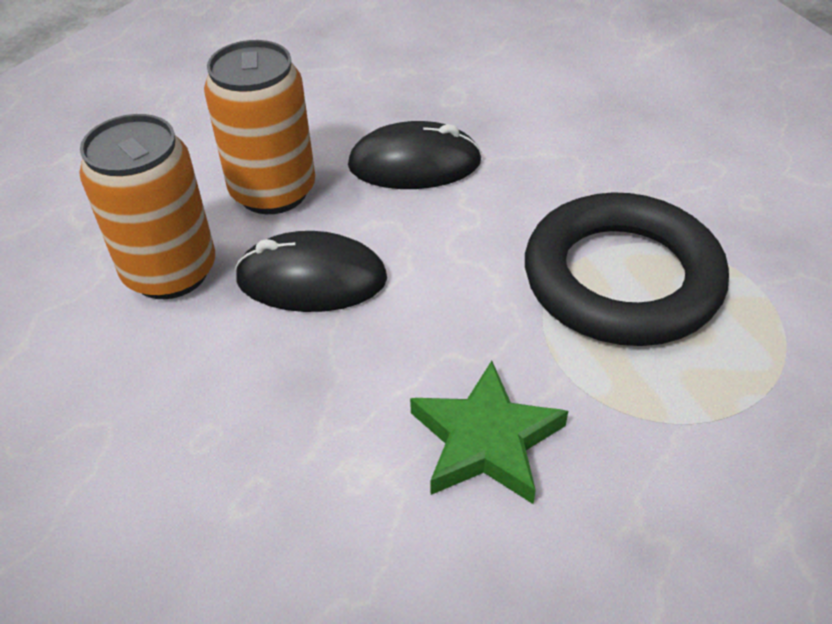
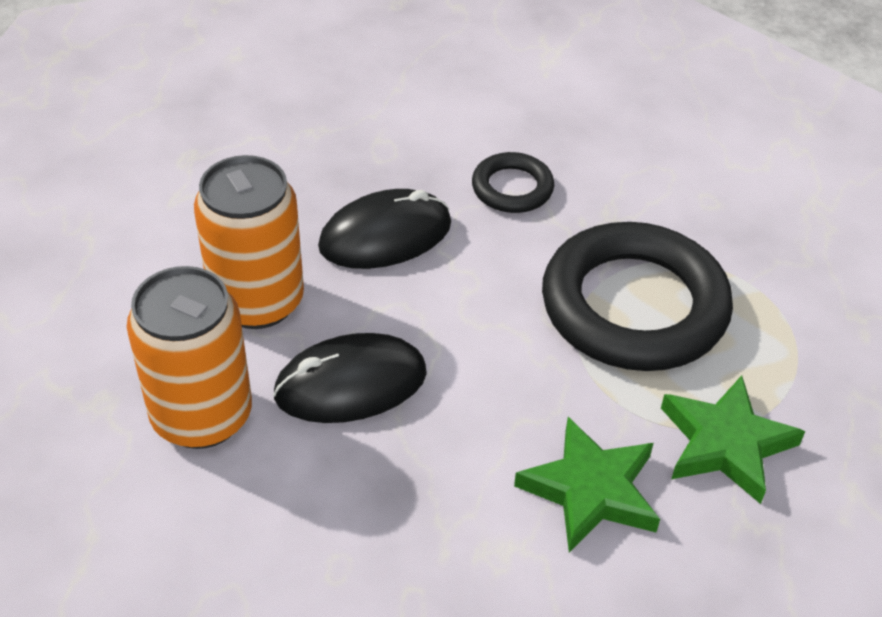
camera: 25 degrees left, 0 degrees up
(554, 149) = (512, 188): none -> black ring
(655, 437) = (725, 443): none -> green star

